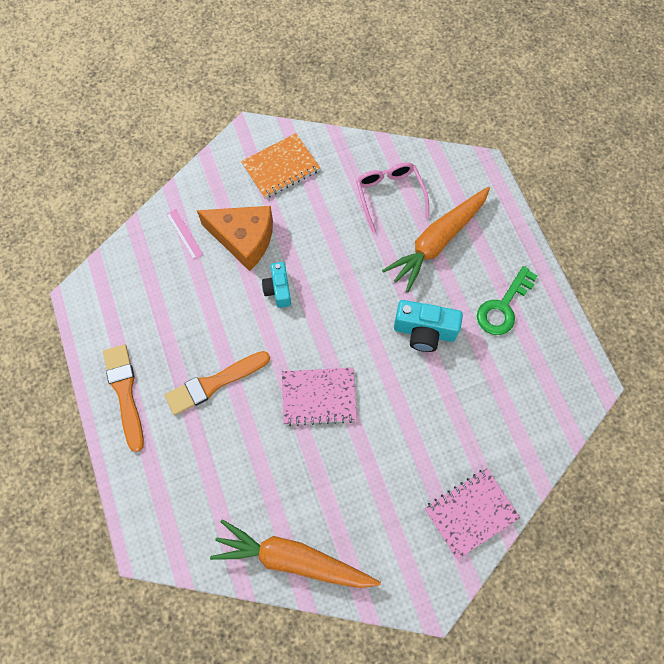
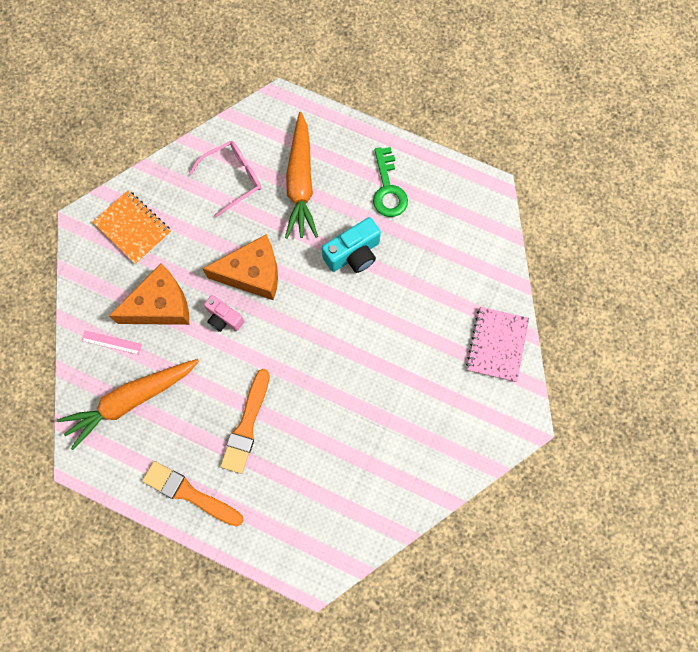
camera: 45 degrees left, 5 degrees up
(278, 290) = (224, 318): turquoise camera -> pink camera
(280, 167) = (133, 228): orange notebook -> orange notebook turned 60 degrees counterclockwise
(293, 559) = (417, 485): orange carrot -> orange carrot (131, 400)
(319, 397) = (327, 365): pink notebook -> none
(332, 276) = (252, 274): none -> orange cheese
(389, 194) = (233, 178): pink glasses -> pink glasses turned 120 degrees clockwise

